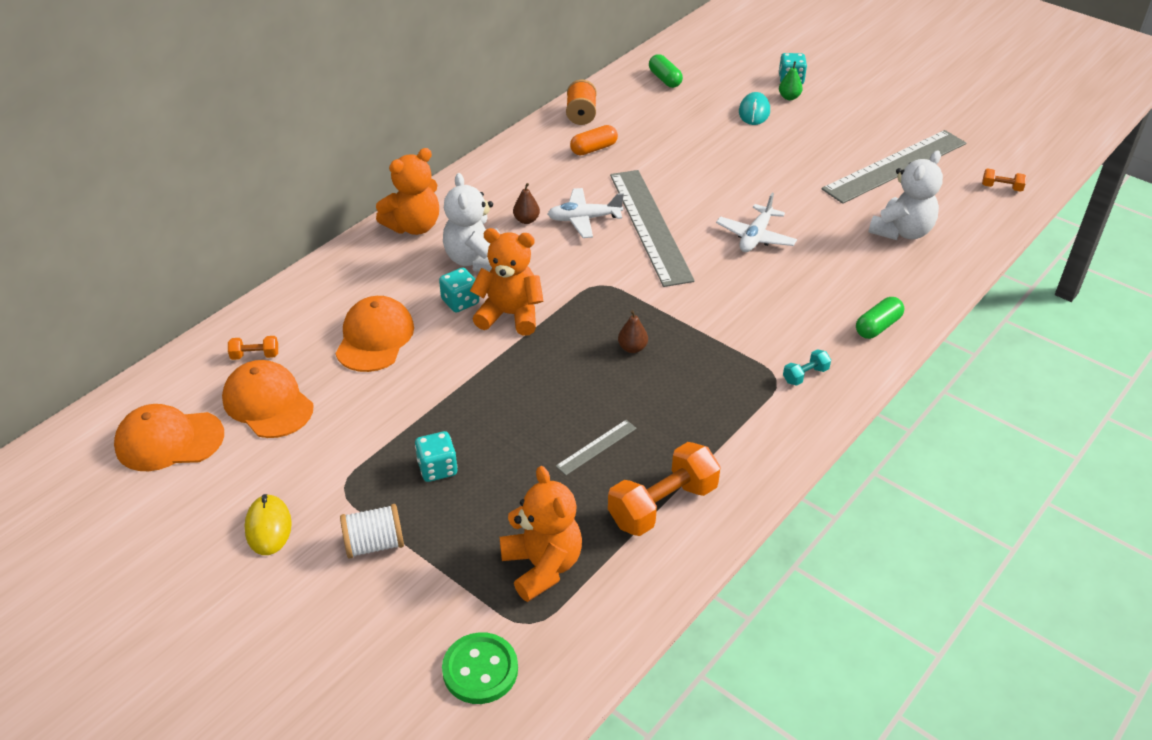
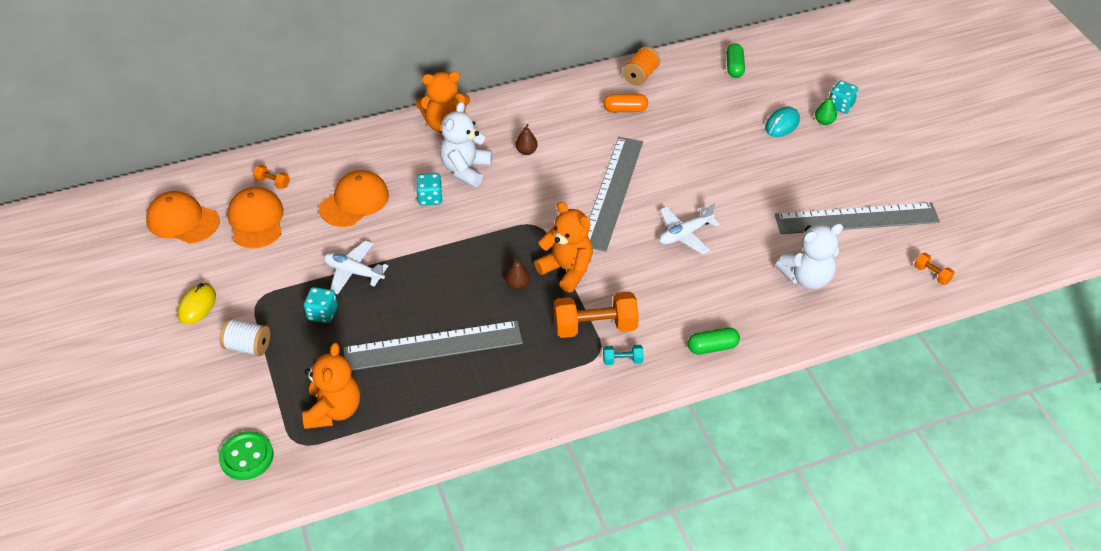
camera: 30 degrees right, 5 degrees up
(510, 315) = (455, 222): orange teddy bear -> orange teddy bear (567, 270)
(584, 219) = (568, 167): white plane -> white plane (353, 272)
(596, 447) = (433, 346): grey ruler -> grey ruler, size x2.41
(663, 505) = (442, 407): orange dumbbell -> orange dumbbell (595, 327)

